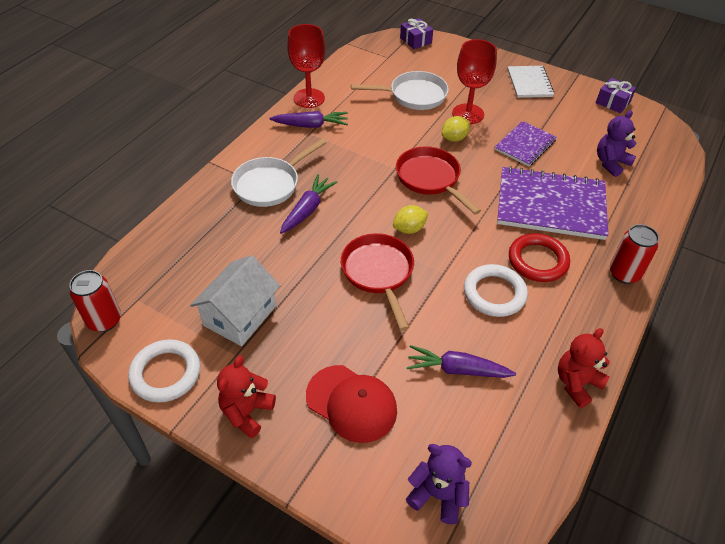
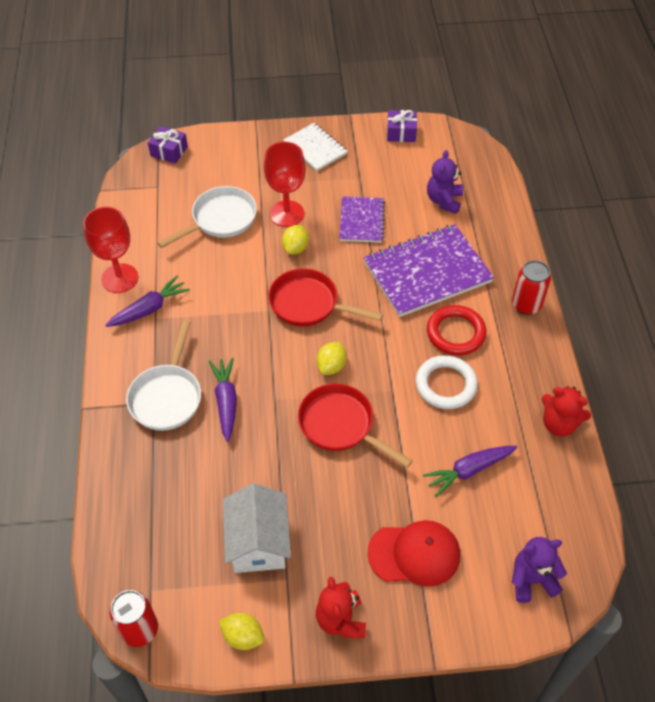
camera: 35 degrees left, 5 degrees up
(166, 373) = (243, 636): white ring -> yellow lemon
(576, 383) = (559, 424): red teddy bear -> red teddy bear turned 75 degrees counterclockwise

